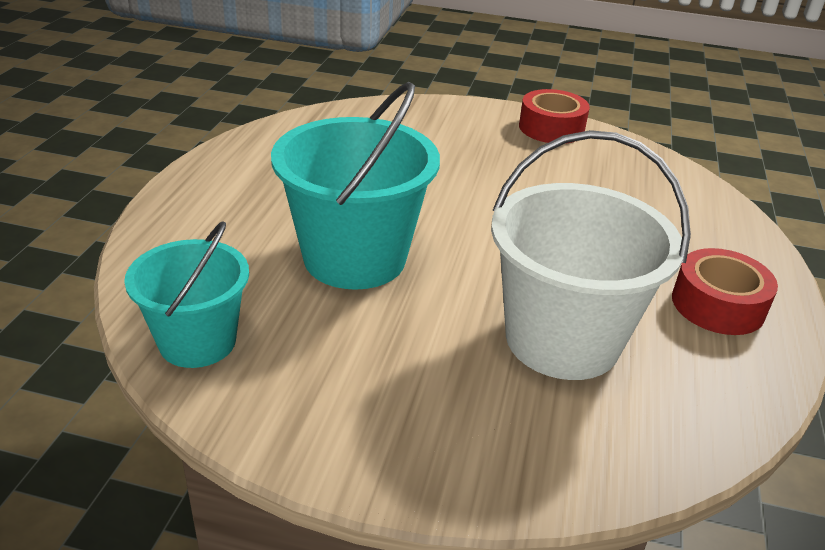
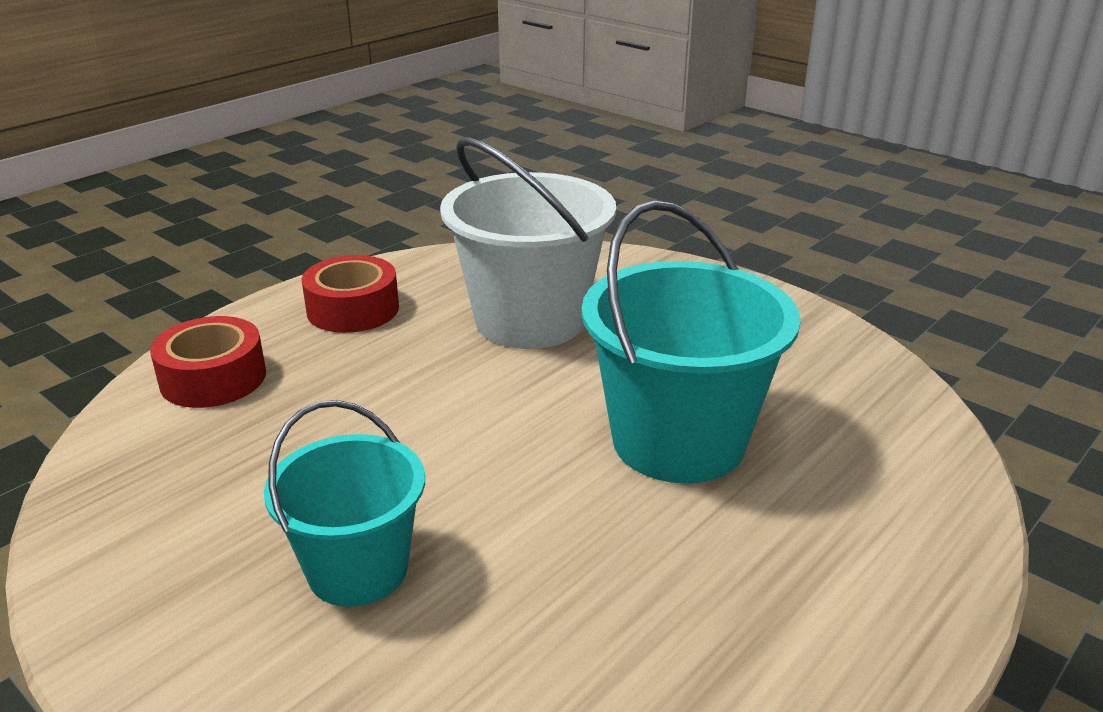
camera: 150 degrees left, 5 degrees down
(197, 342) = (882, 398): turquoise bucket -> turquoise bucket (358, 569)
(551, 128) = (133, 599): red tape -> red tape (213, 378)

